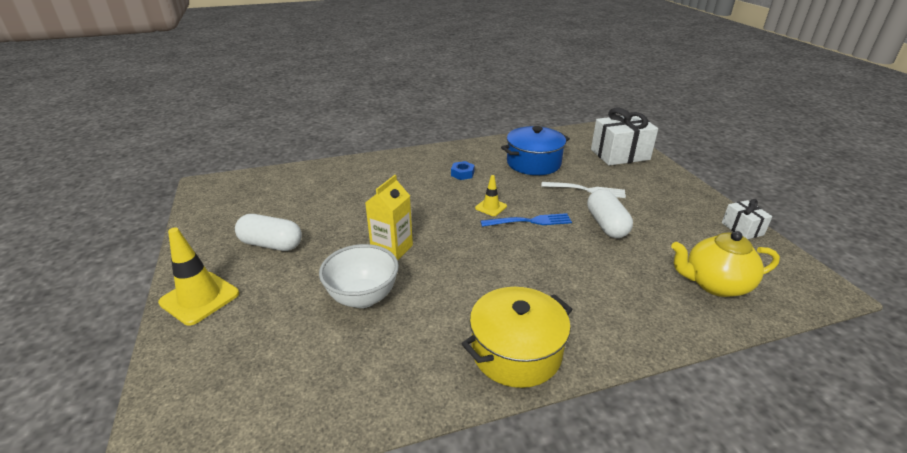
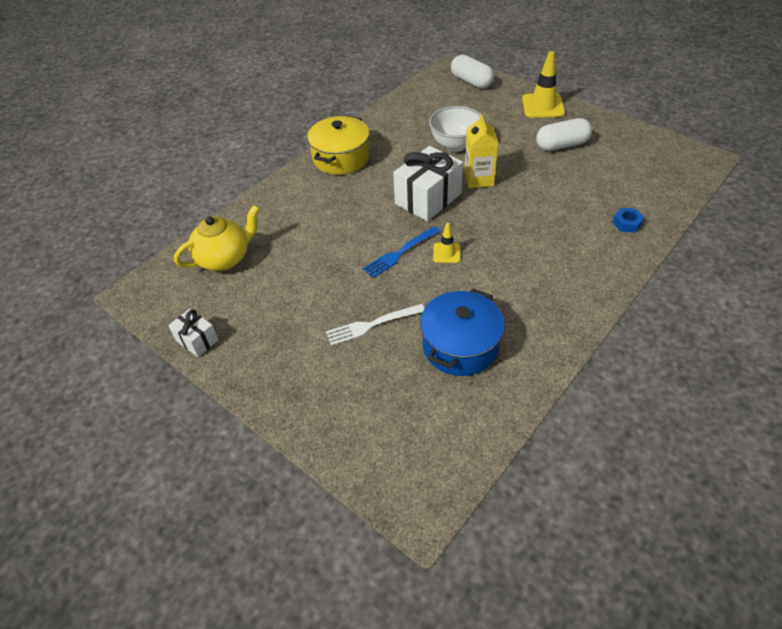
camera: 150 degrees right, 15 degrees up
(462, 174) = (517, 284): blue nut -> blue nut (627, 223)
(606, 225) = (330, 282): white capsule -> white capsule (471, 82)
(620, 154) = (365, 429): white gift -> white gift (428, 199)

